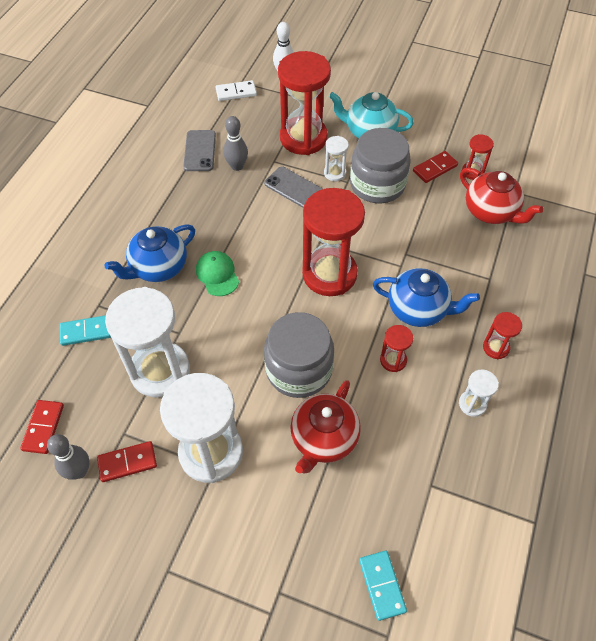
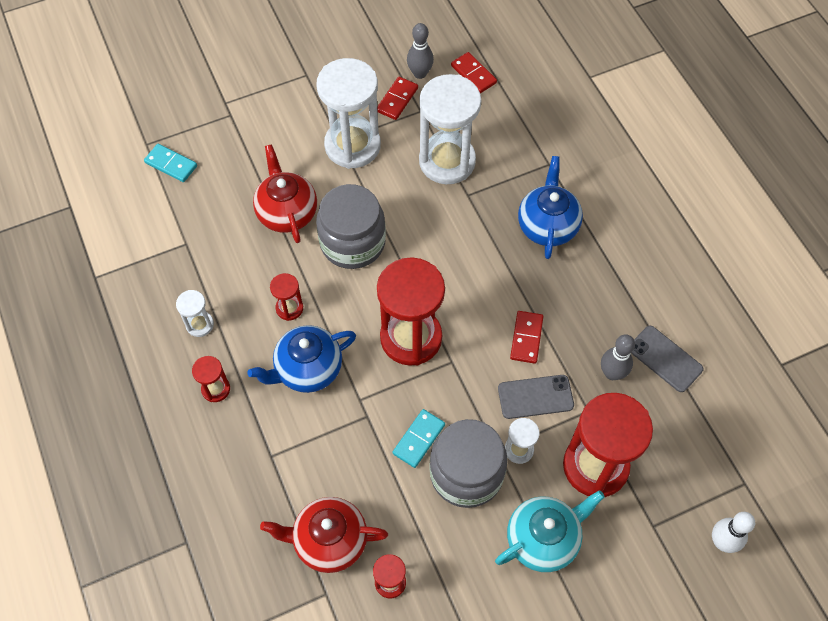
camera: 135 degrees right, 5 degrees up
(86, 332) = (530, 142): turquoise domino -> turquoise domino (418, 439)
(217, 274) = (497, 259): green cap -> none
(236, 92) = (730, 463): white domino -> none
(435, 168) = (431, 550): red domino -> red domino (526, 338)

